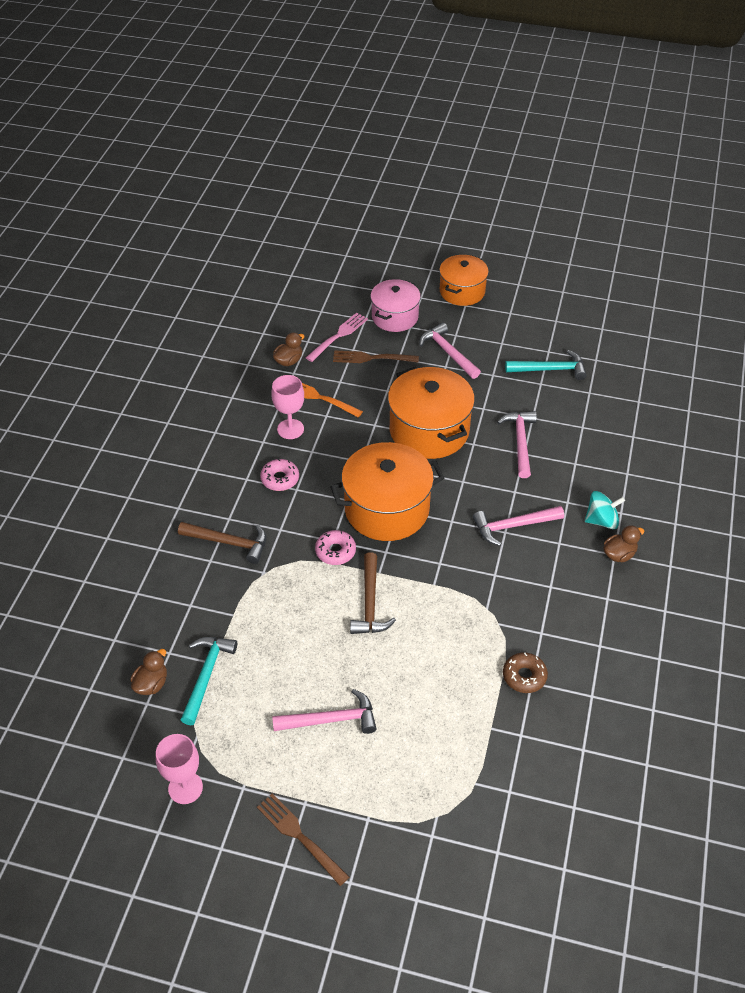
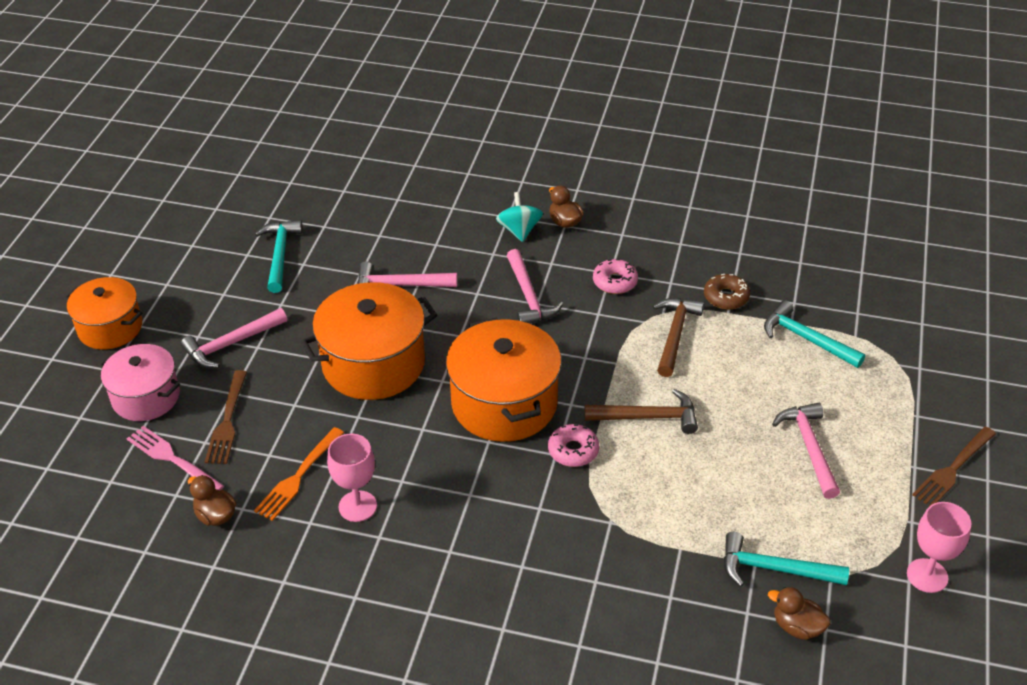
camera: 90 degrees left, 5 degrees down
(229, 542) = (564, 562): brown hammer -> brown hammer (675, 335)
(280, 479) = (451, 513): pink donut -> pink donut (615, 282)
(469, 738) = (806, 339): none -> turquoise hammer

